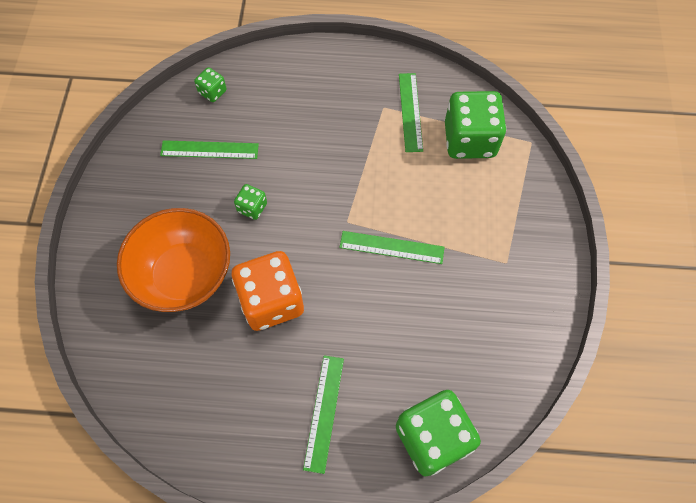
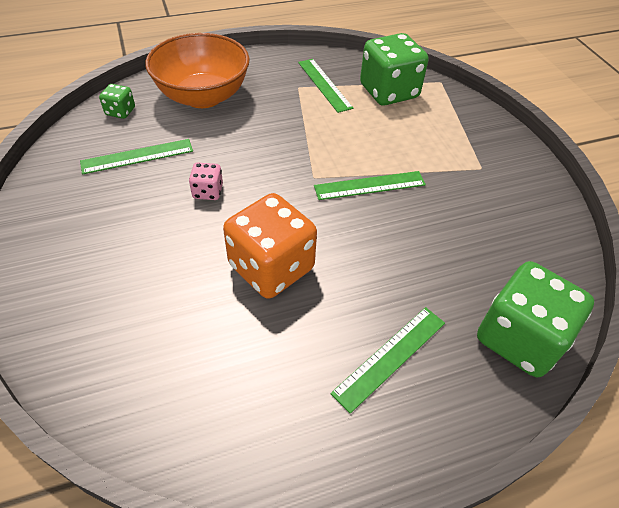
camera: 25 degrees left, 15 degrees down
(184, 275) = (156, 273): orange bowl -> orange bowl (203, 96)
(252, 208) = (208, 191): green dice -> pink dice
(324, 412) = (390, 356): green ruler -> green ruler turned 60 degrees clockwise

